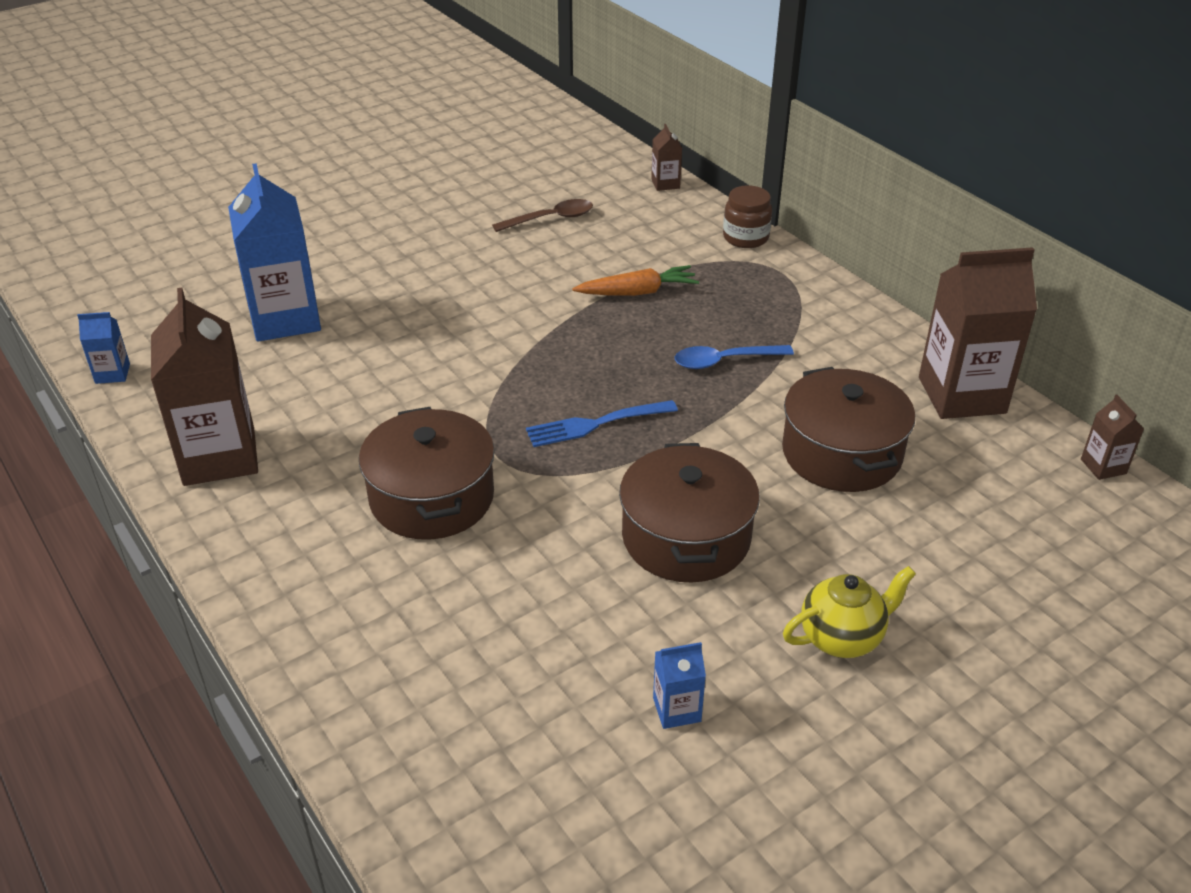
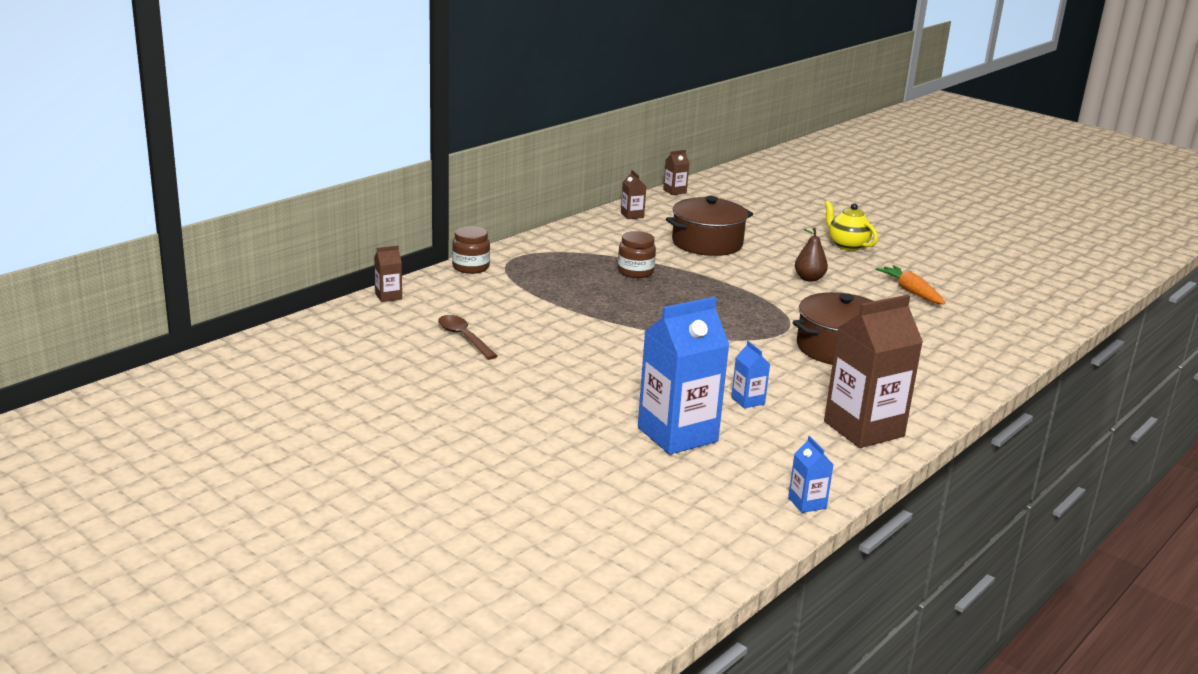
camera: 105 degrees left, 15 degrees down
(595, 424) = (728, 306): blue fork -> none
(637, 292) = (565, 300): orange carrot -> orange carrot (911, 292)
(677, 709) = (926, 277): blue carton -> blue carton (748, 400)
(686, 537) = (809, 278): brown pot -> brown pear
(724, 361) = (635, 272): blue spoon -> brown jar
(961, 395) = (632, 215): brown carton -> brown carton, size x0.44

